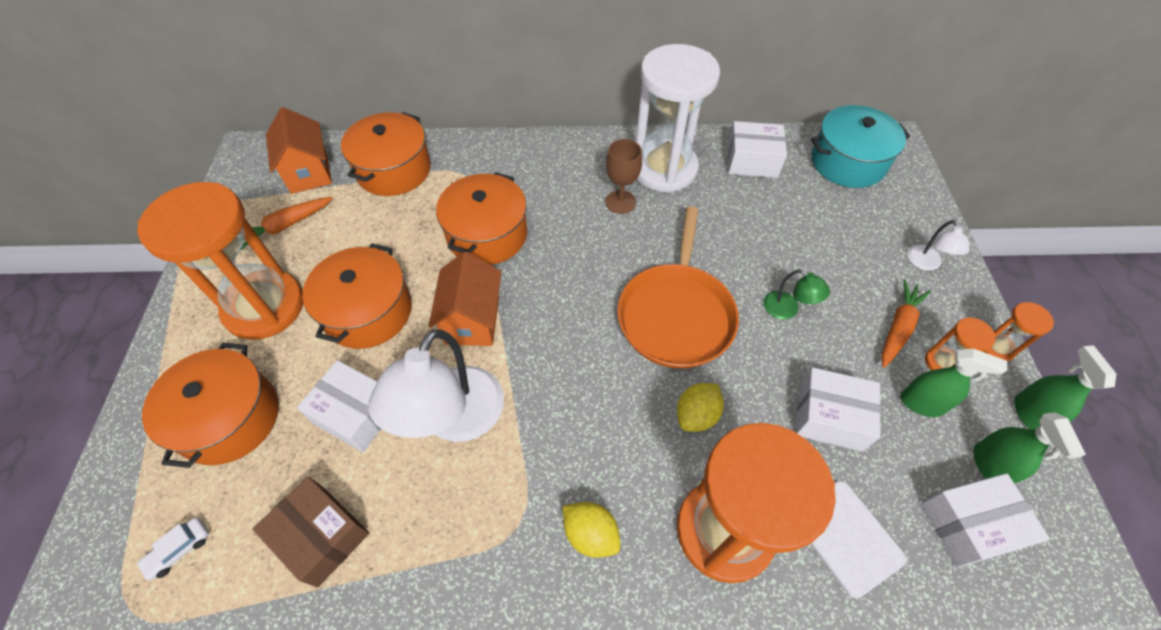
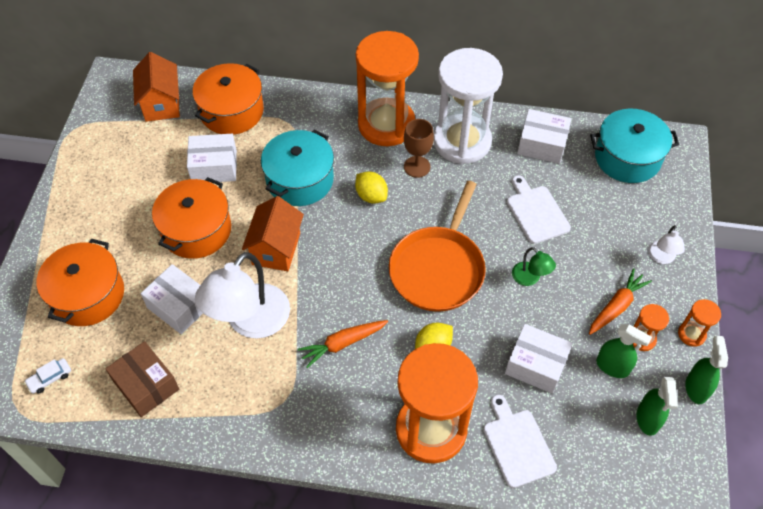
camera: 10 degrees right, 0 degrees up
(264, 307) = (118, 214): orange hourglass -> orange hourglass (386, 124)
(286, 226) = (139, 150): orange carrot -> orange carrot (342, 344)
(487, 234) = (300, 180): orange pot -> turquoise pot
(590, 534) = (334, 415): yellow lemon -> yellow lemon (371, 196)
(769, 233) = (536, 212): none -> white cutting board
(969, 525) = (614, 456): white box -> white box (214, 167)

